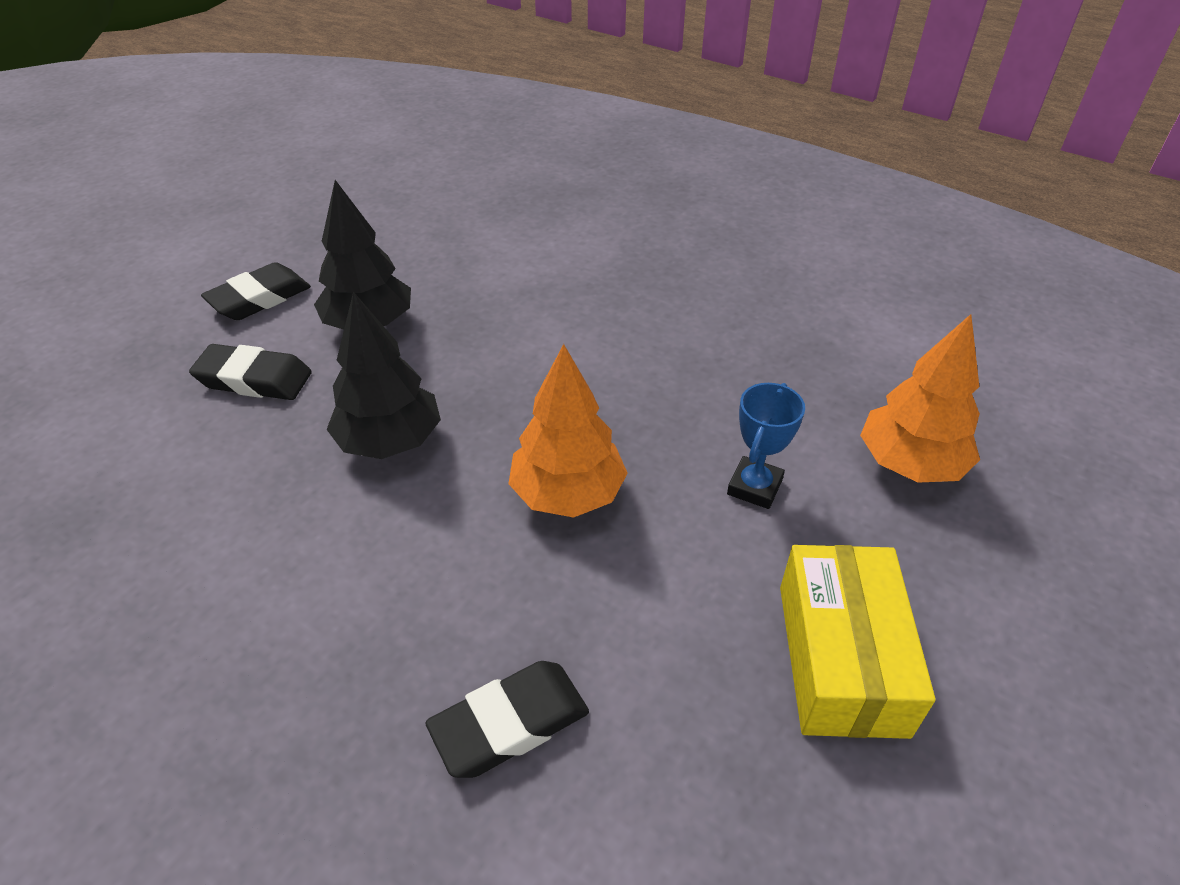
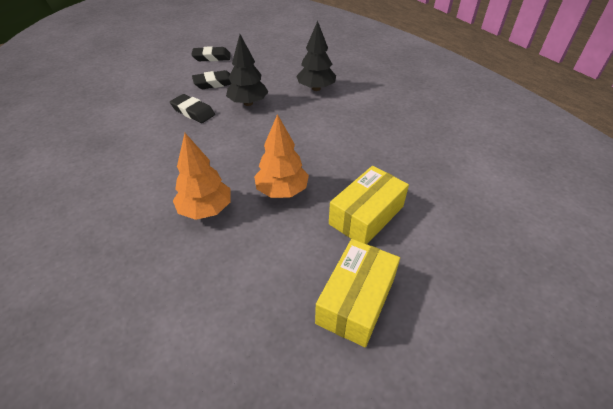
camera: 25 degrees right, 0 degrees up
(390, 441) = (226, 149): black tree -> black tree (316, 88)
(510, 724) = (199, 268): black eraser -> black eraser (212, 57)
(754, 487) = (366, 215): blue trophy -> yellow box
(910, 464) = (451, 231): orange tree -> orange tree (205, 210)

